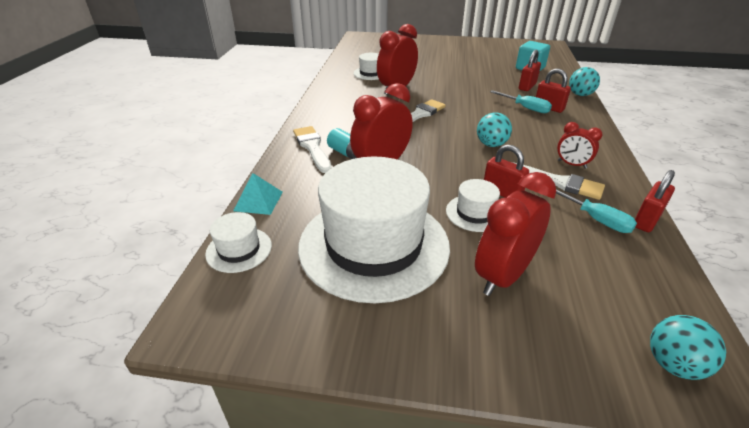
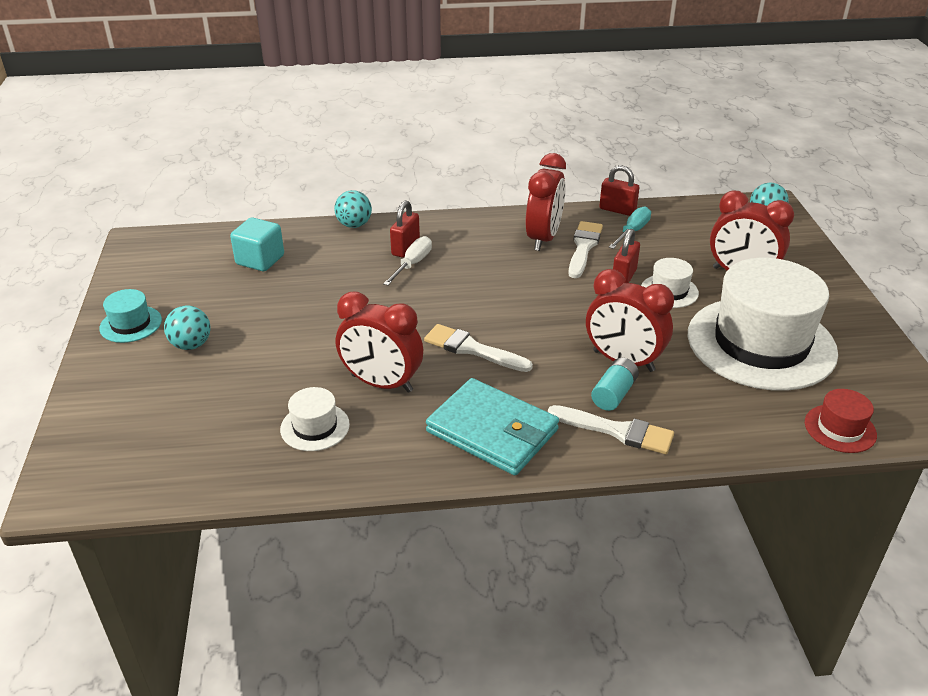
camera: 105 degrees left, 0 degrees up
(239, 249) = (840, 428): white hat -> red hat
(258, 201) = (760, 442): turquoise pyramid -> none
(312, 147) = (617, 431): white brush -> white brush turned 120 degrees counterclockwise
(339, 111) = (492, 431): none -> turquoise wallet
(469, 44) = (131, 324): none -> turquoise hat
(491, 144) = (527, 286): turquoise ball -> turquoise ball (191, 345)
(525, 108) = (412, 264): turquoise screwdriver -> white screwdriver
(527, 86) = (336, 263): red padlock -> none
(572, 164) = (543, 238): red clock -> red clock, size x1.82

